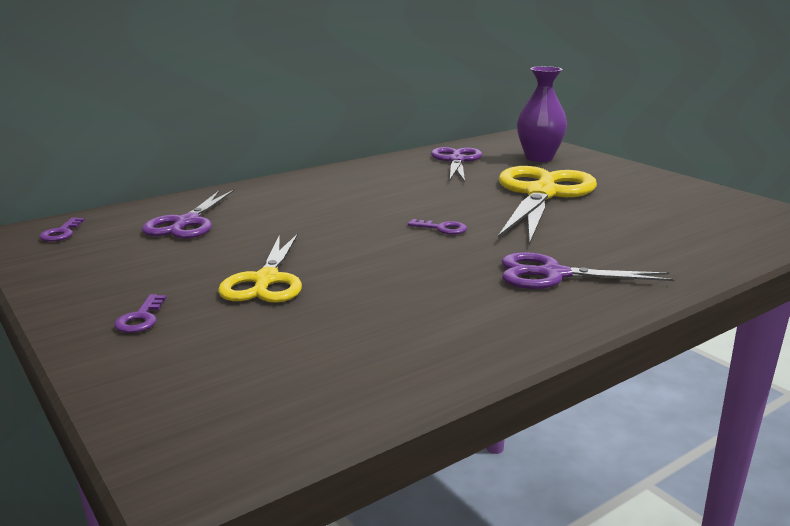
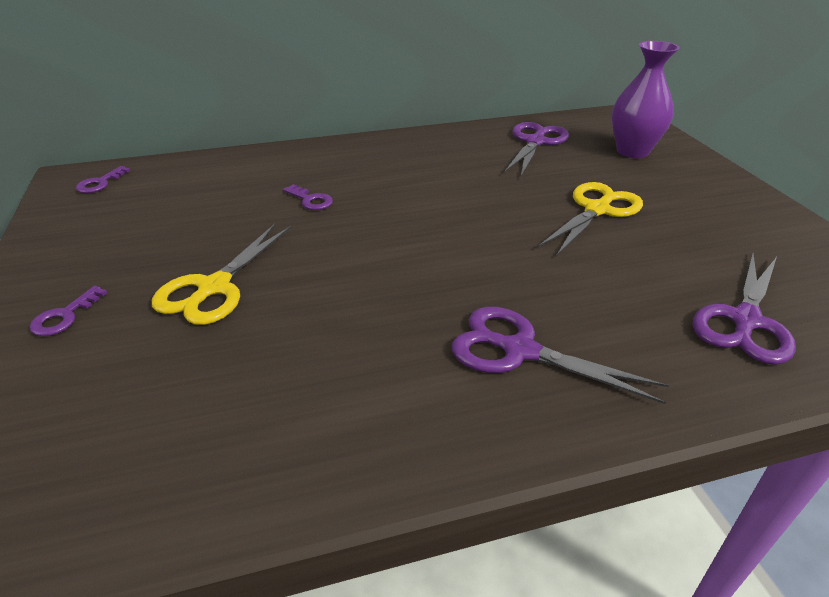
camera: 20 degrees right, 15 degrees up
(187, 223) = (210, 189): purple scissors -> purple scissors (745, 321)
(442, 228) = (446, 245): purple key -> purple key (311, 200)
(542, 194) = (597, 210): yellow scissors -> yellow scissors, size x0.60

